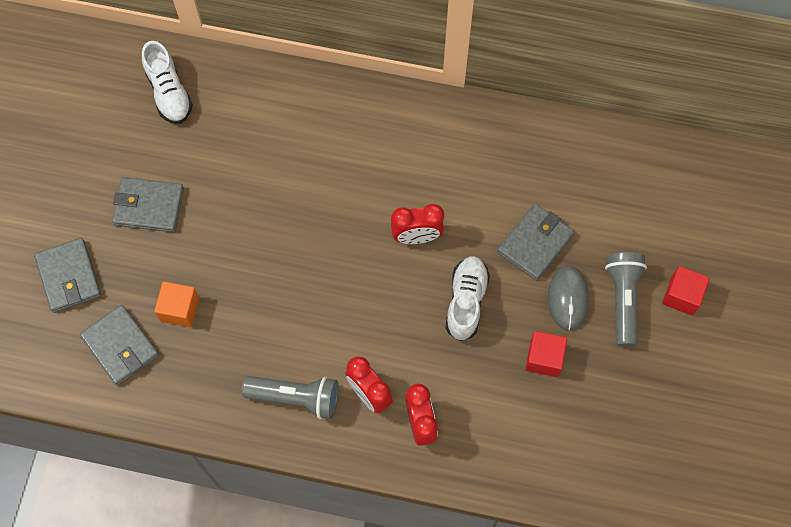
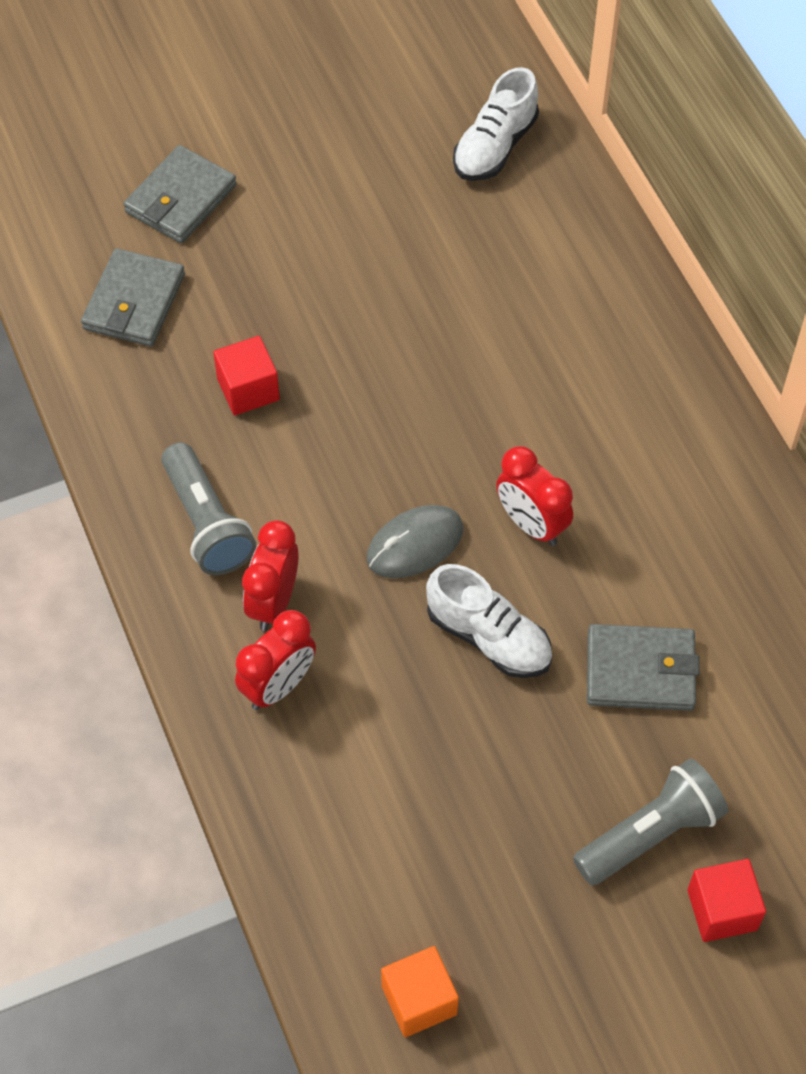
camera: 55 degrees right, 10 degrees down
(149, 206) = (331, 219): grey wallet -> none
(179, 309) = (227, 331): orange cube -> orange cube (419, 1000)
(466, 301) = (488, 637): white shoe -> white shoe turned 60 degrees clockwise
(544, 358) = (484, 782): red cube -> red cube (248, 389)
(568, 298) = (595, 760): grey mouse -> grey mouse (415, 544)

